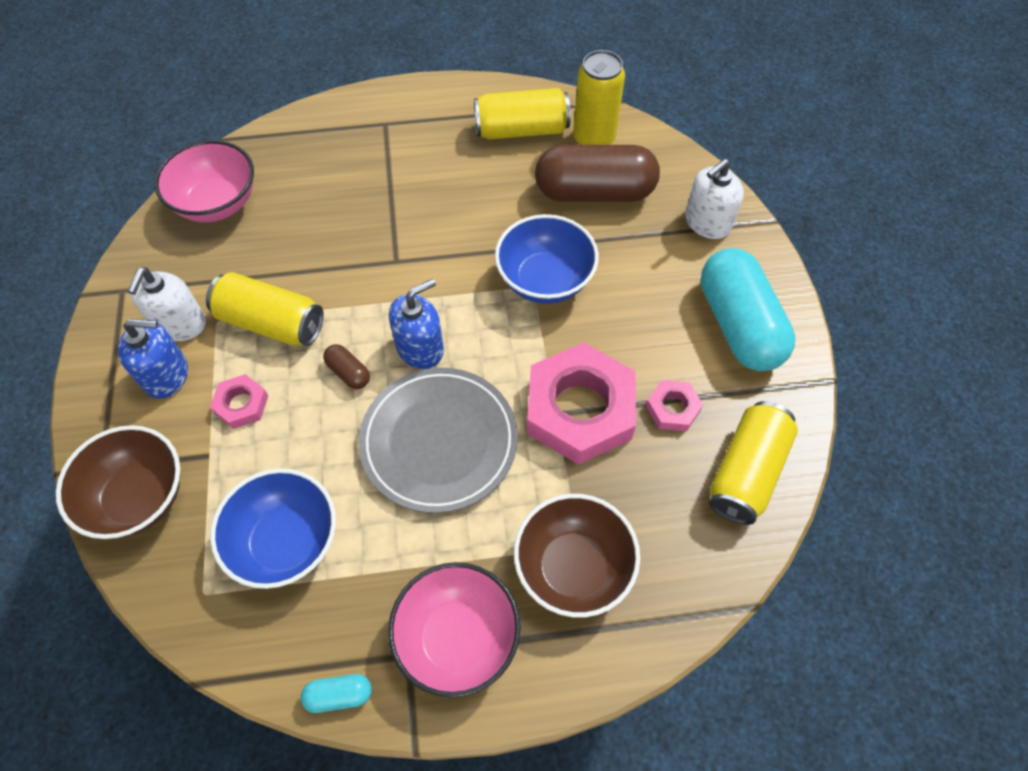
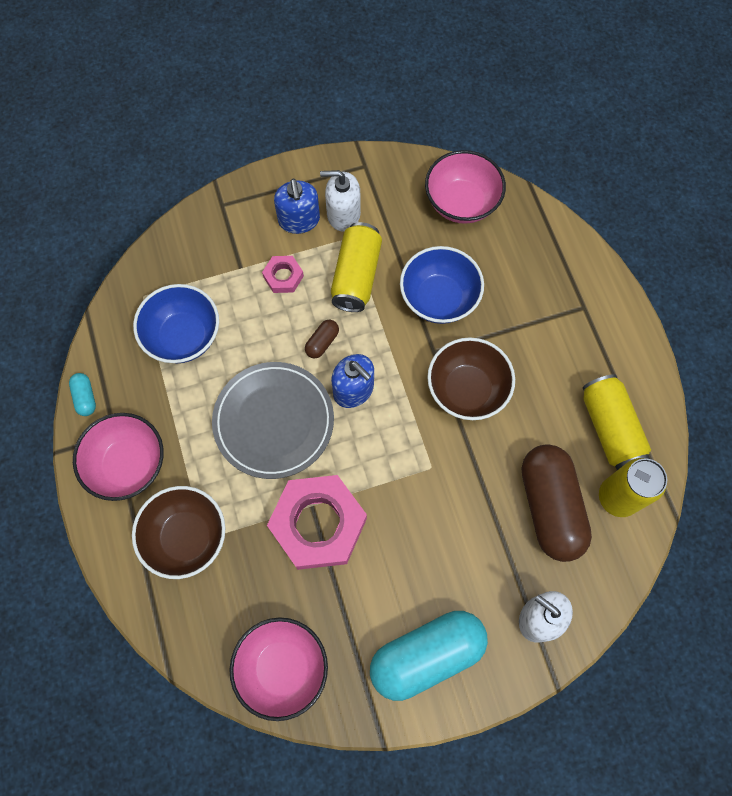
camera: 80 degrees right, 10 degrees up
(138, 497) = (204, 235): brown bowl -> brown bowl (467, 389)
(545, 280) = (440, 477): blue bowl -> blue bowl (439, 298)
(673, 408) = (331, 601): pink nut -> none
(746, 471) = (282, 668): yellow can -> pink bowl

